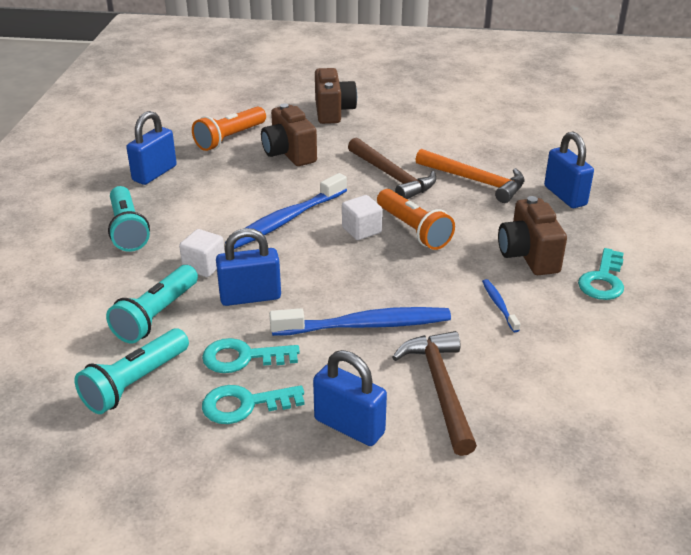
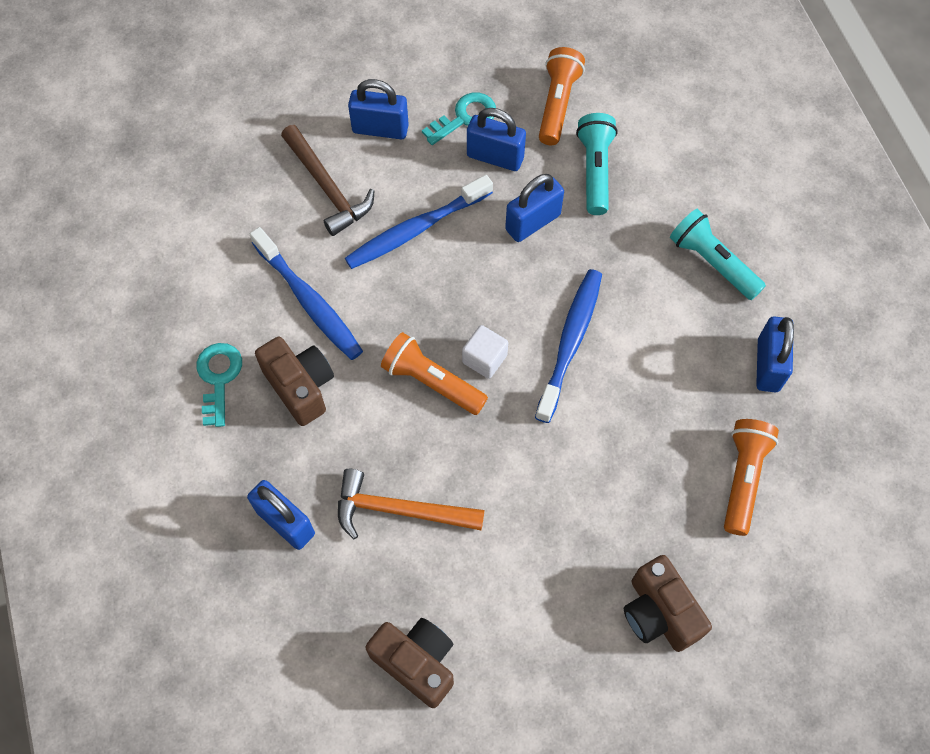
camera: 155 degrees right, 30 degrees up
(135, 383) = (557, 104): turquoise flashlight -> orange flashlight
(204, 266) = (601, 243): white cube -> none
(242, 357) = (495, 157): turquoise key -> blue padlock
(289, 154) = (648, 474): brown camera -> brown camera (416, 662)
(392, 176) = (500, 477): brown hammer -> none
(499, 305) = (309, 301): blue toothbrush -> blue toothbrush, size x2.14

